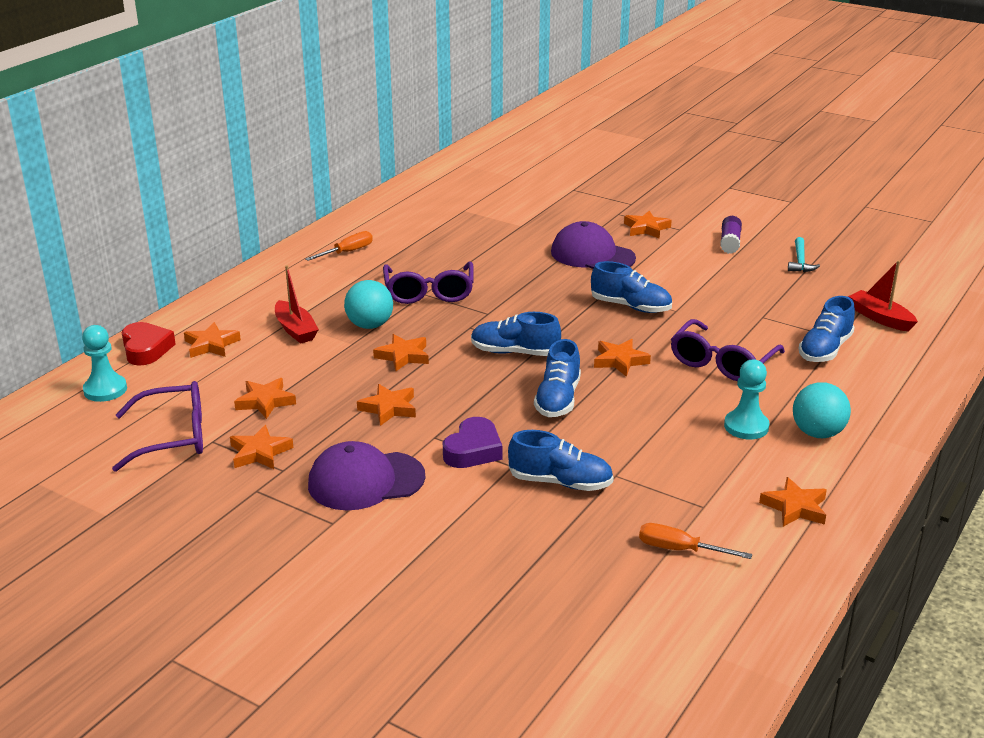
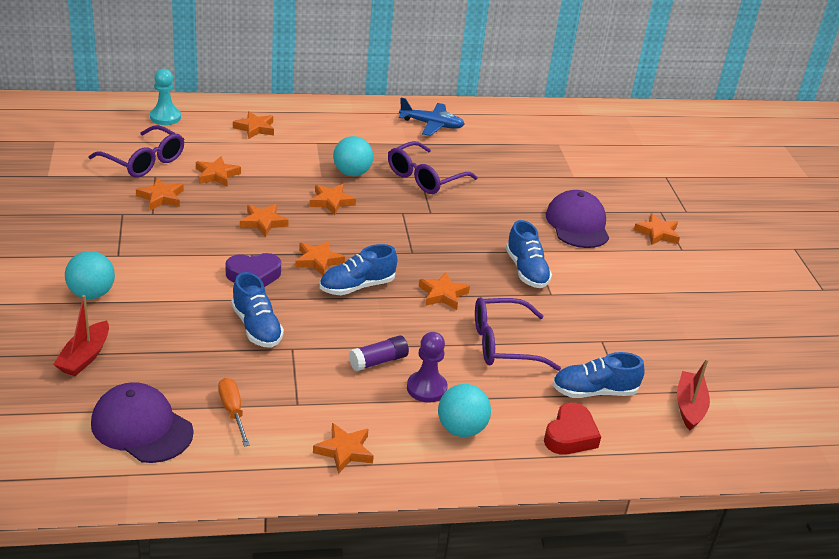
camera: 45 degrees right, 5 degrees up
(146, 349) = (223, 109): red heart -> red heart (570, 435)
(295, 330) = (310, 149): red boat -> red boat (85, 357)
(347, 252) = (431, 125): orange screwdriver -> blue plane
(366, 481) = (173, 248): purple cap -> purple cap (142, 427)
(383, 568) = (91, 294): none -> turquoise ball
(492, 403) = (318, 261): none -> orange star
(514, 352) = (394, 244): blue shoe -> none
(730, 243) = (698, 282): purple glue stick -> purple glue stick (378, 361)
(746, 426) = (426, 388): turquoise pawn -> purple pawn
(800, 261) = (723, 330): turquoise hammer -> none

